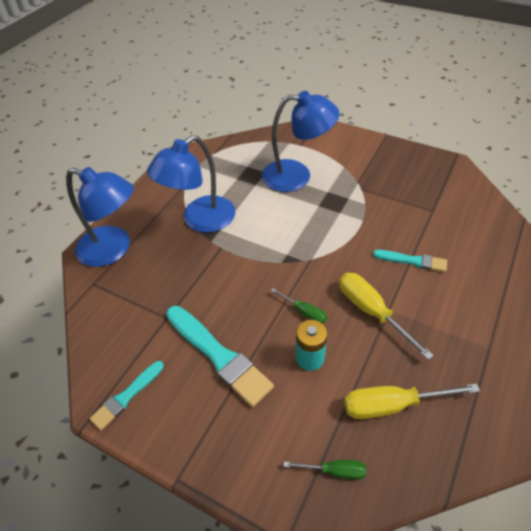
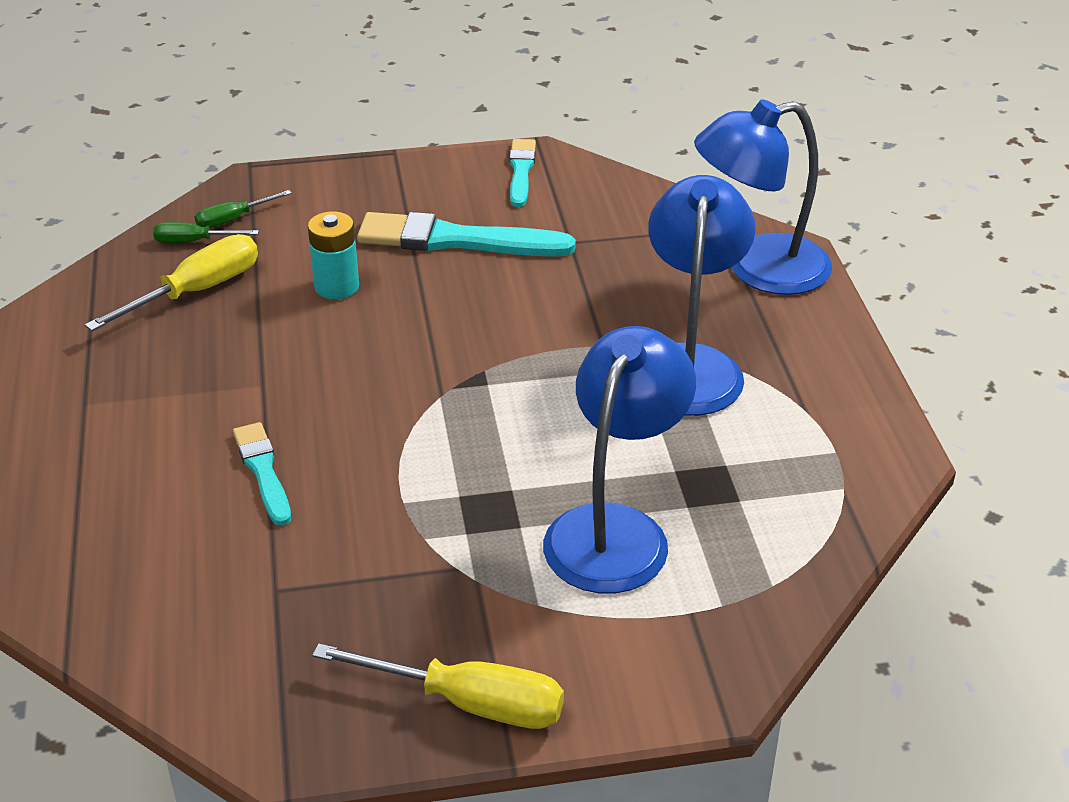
camera: 140 degrees right, 10 degrees down
(297, 176) = (615, 530): blue lamp -> blue lamp turned 150 degrees clockwise
(304, 312) = (387, 327): green screwdriver -> green screwdriver (194, 241)
(371, 311) = (287, 370): yellow screwdriver -> yellow screwdriver (469, 703)
(412, 261) = (263, 471): turquoise brush -> turquoise brush turned 90 degrees clockwise

